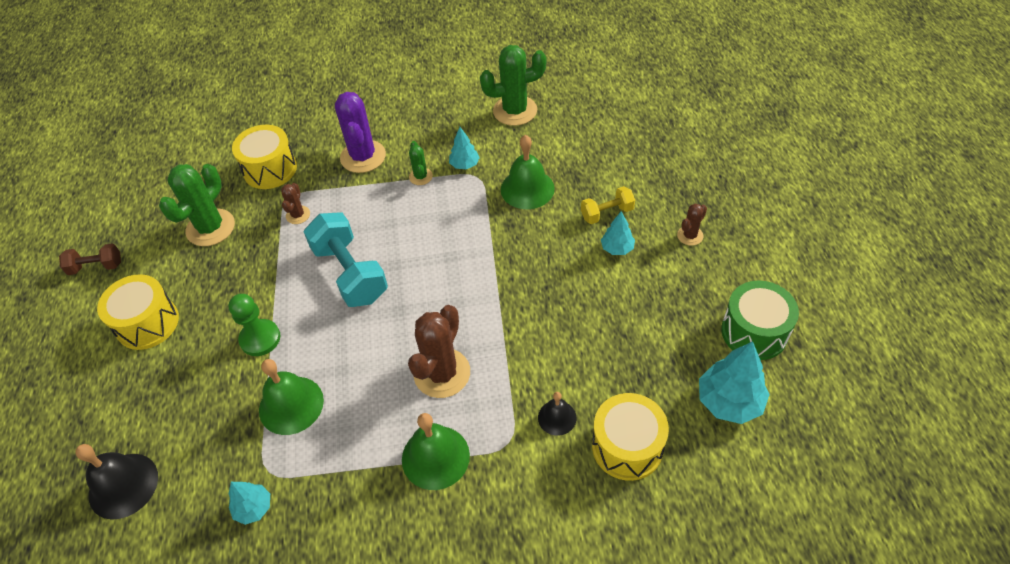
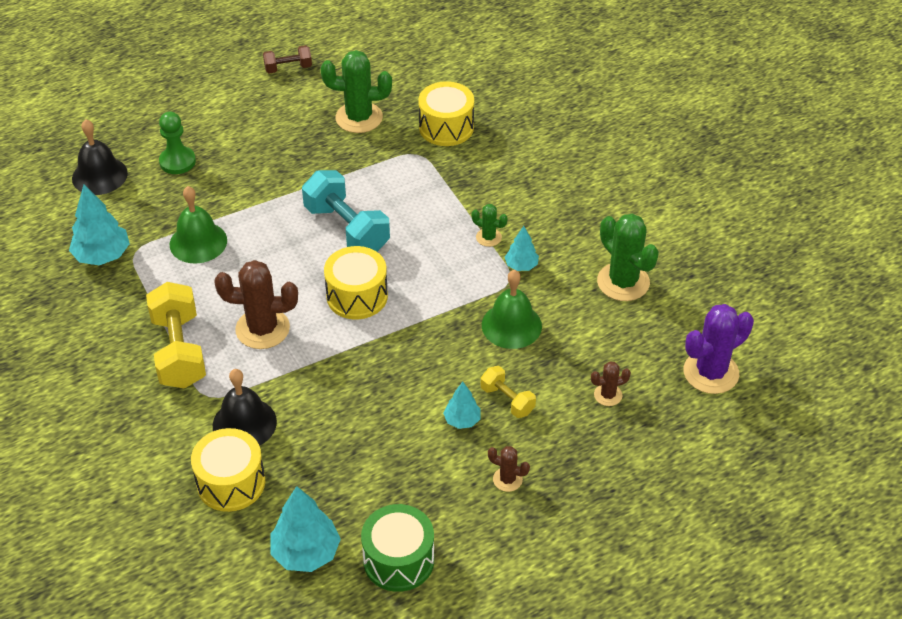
camera: 65 degrees right, 5 degrees down
(96, 267) = (288, 68): brown dumbbell -> brown dumbbell turned 75 degrees counterclockwise
(147, 323) = (244, 124): yellow drum -> yellow drum (357, 296)
(254, 508) = (102, 256): turquoise tree -> turquoise tree, size x1.74
(260, 339) = (255, 197): green pawn -> green pawn (177, 161)
(298, 215) = (399, 168): brown cactus -> brown cactus (608, 395)
(350, 273) = (347, 229): turquoise dumbbell -> turquoise dumbbell turned 75 degrees counterclockwise
(363, 157) = (494, 186): purple cactus -> purple cactus (711, 372)
(421, 176) = (488, 237): green cactus -> green cactus turned 60 degrees clockwise
(435, 457) = (179, 351): green bell -> yellow dumbbell
(557, 417) = (244, 423): black bell -> black bell, size x1.73

